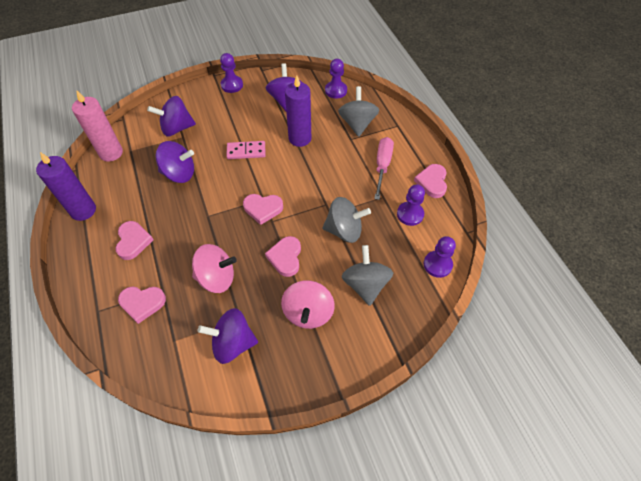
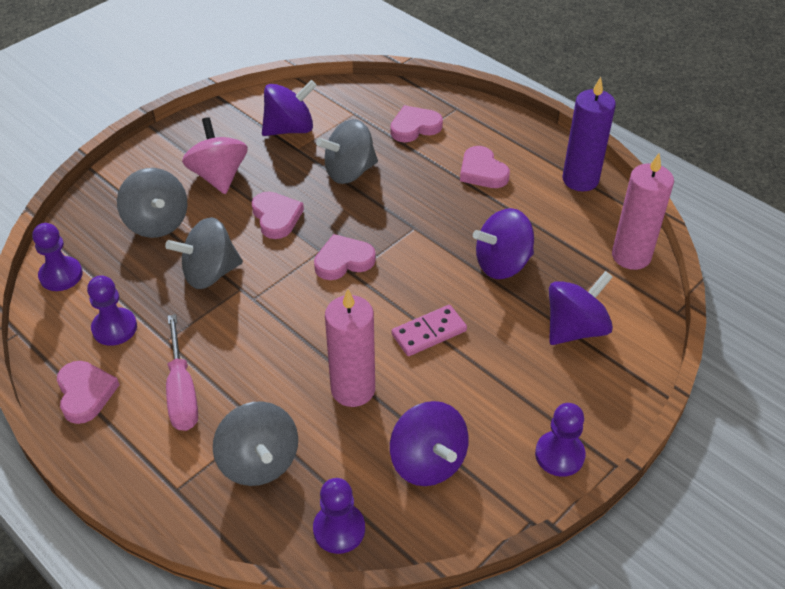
camera: 155 degrees right, 10 degrees down
(216, 278) = (349, 172): pink spinning top -> grey spinning top
(300, 138) = (353, 389): purple candle -> pink candle

